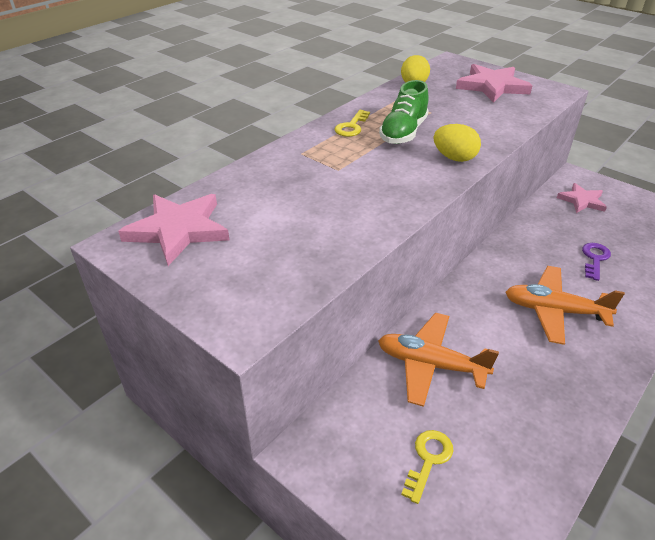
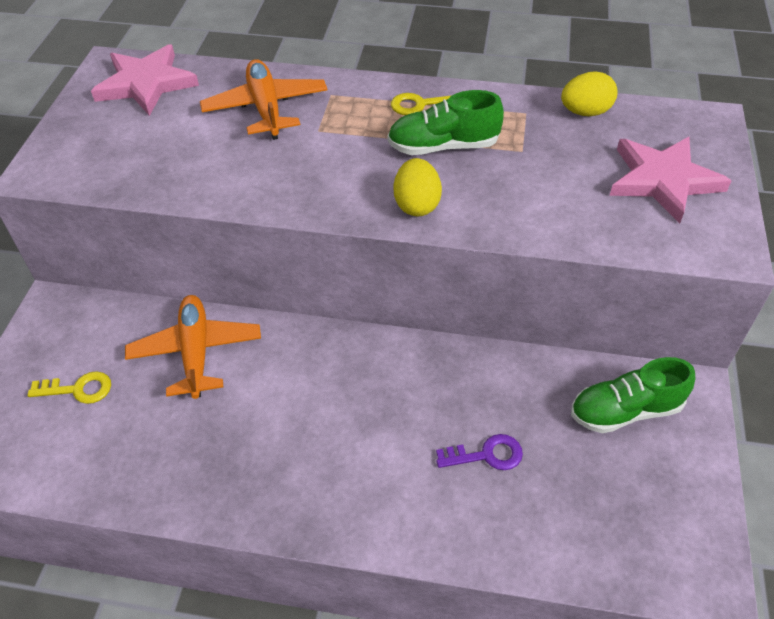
camera: 60 degrees right, 10 degrees up
(554, 311) = (346, 434): orange plane -> orange plane (266, 108)
(582, 201) = (625, 410): pink star -> green shoe

